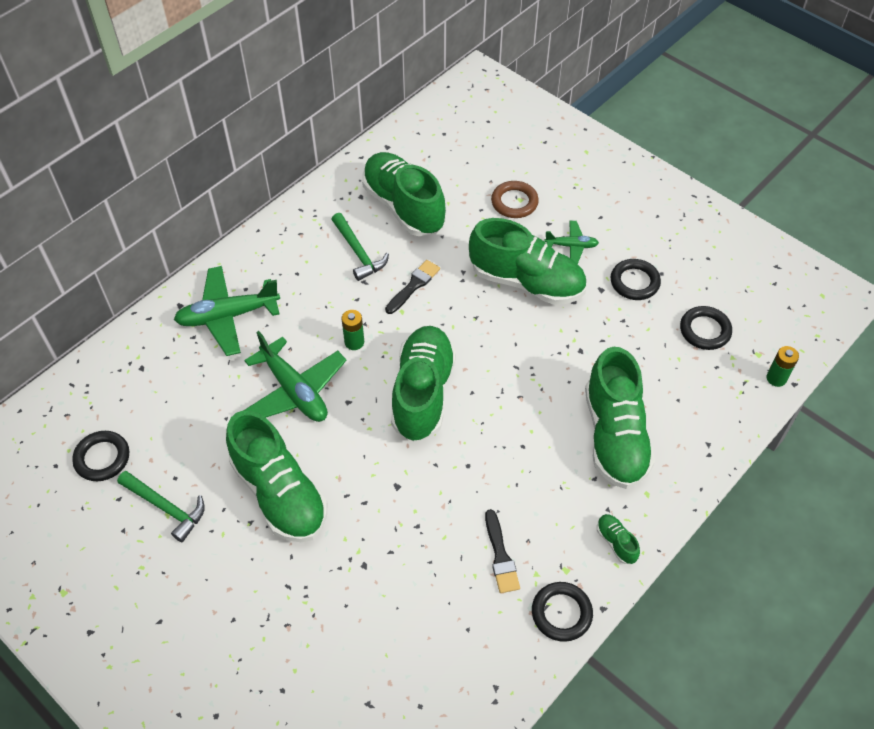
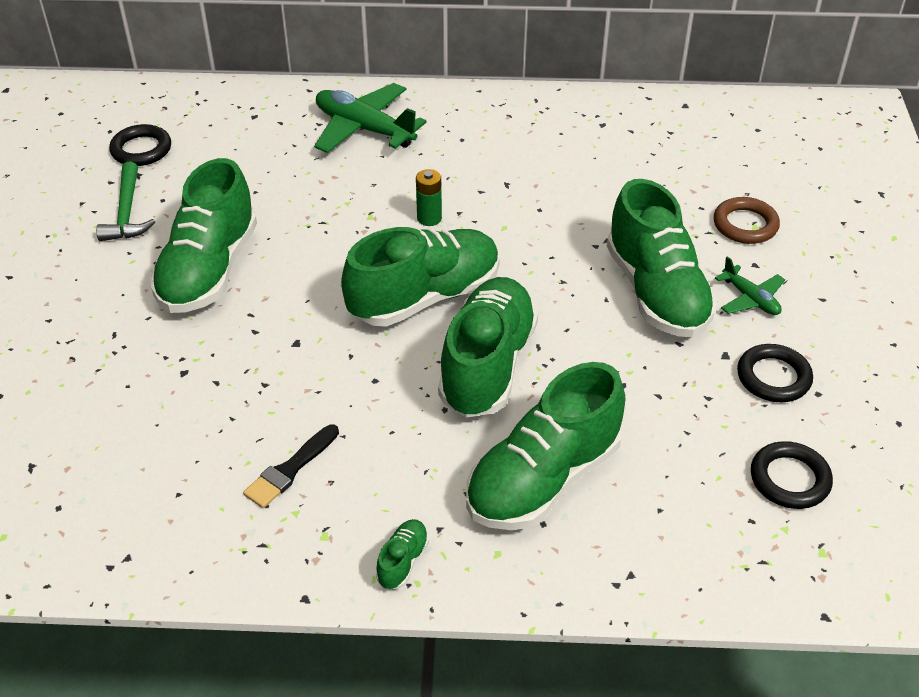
camera: 50 degrees right, 10 degrees down
(294, 391) = (330, 214): green plane -> none
(358, 252) = (535, 161): green hammer -> none
(403, 207) = (629, 156): green shoe -> green shoe (487, 365)
(413, 285) = (544, 217): black brush -> none
(561, 613) = (265, 563): black ring -> none
(776, 378) = (809, 592): green battery -> none

